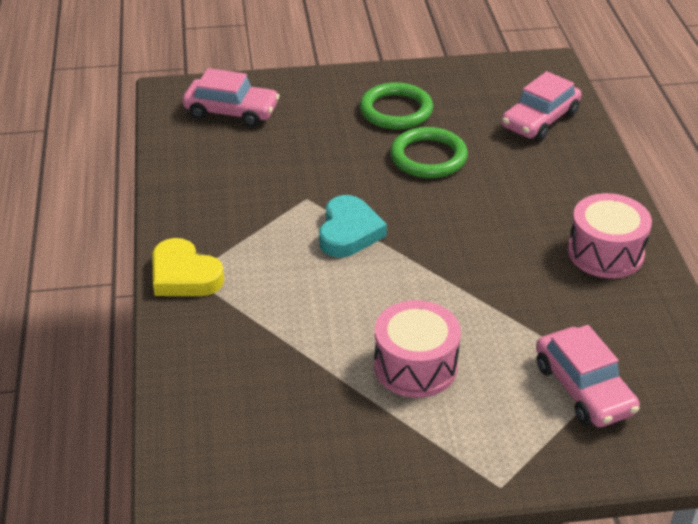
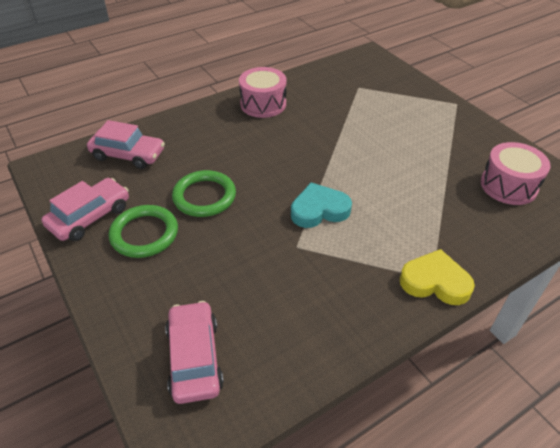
camera: 115 degrees left, 5 degrees up
(184, 275) = (435, 282): yellow heart -> yellow heart turned 90 degrees counterclockwise
(415, 366) = (411, 147): pink drum -> pink drum (508, 185)
(583, 388) = (374, 93): pink car -> pink car (90, 217)

